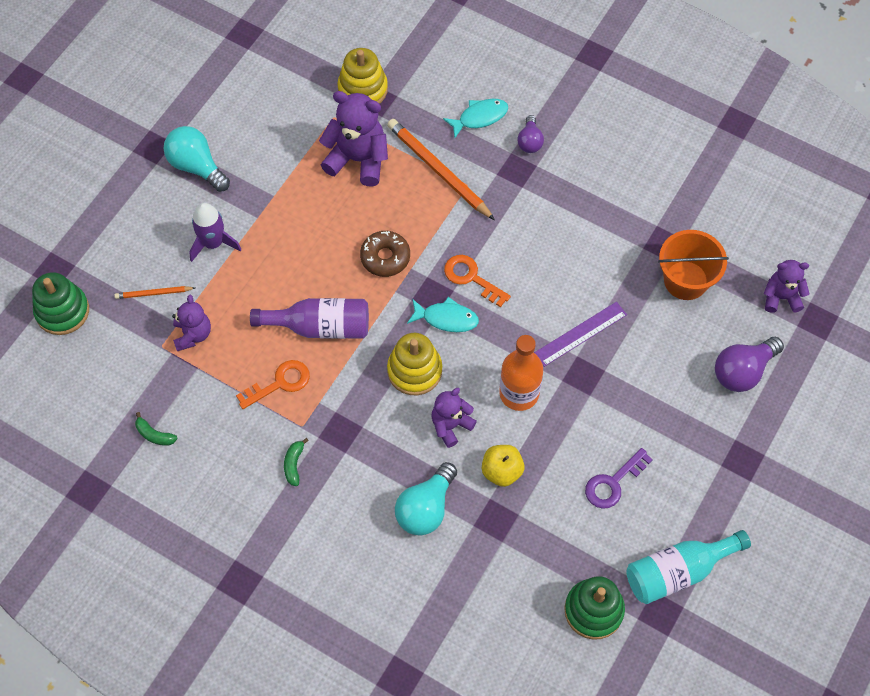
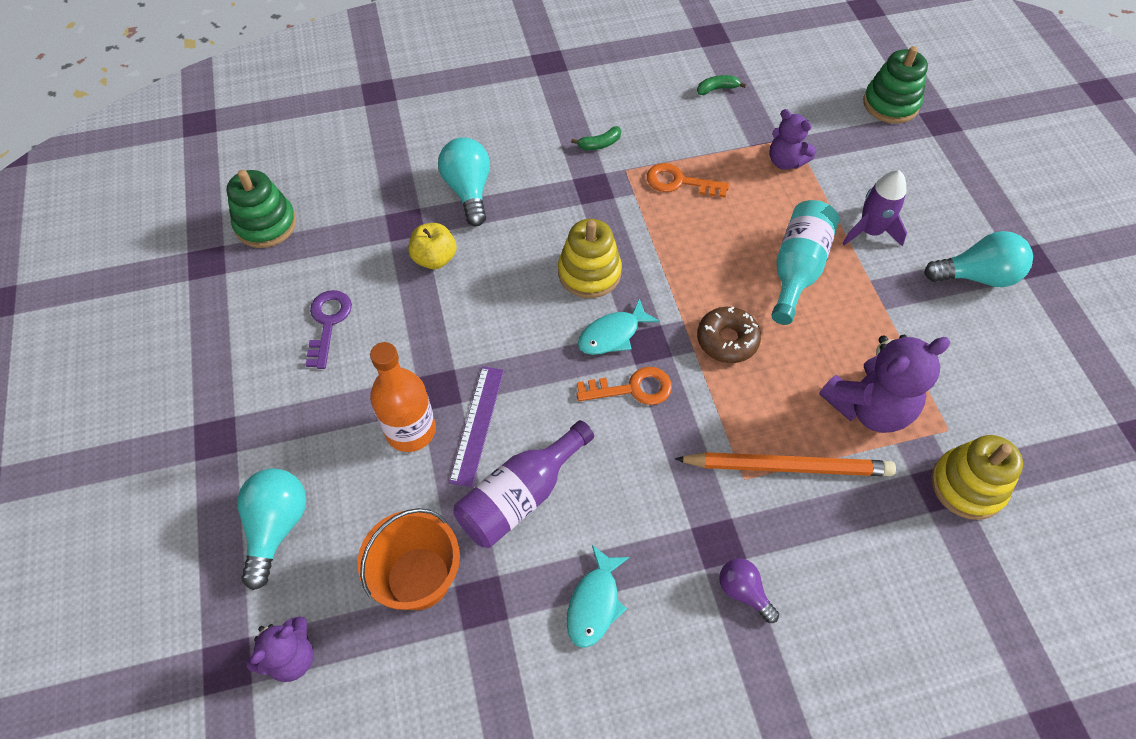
camera: 135 degrees right, 5 degrees down
(153, 293) = (853, 163): orange pencil -> none
(280, 383) = (679, 182): orange key -> orange key turned 90 degrees clockwise
(294, 464) = (599, 144): green banana -> green banana turned 105 degrees clockwise
(320, 327) = (704, 242): purple bottle -> purple bottle (520, 496)
(451, 425) = (512, 258): purple teddy bear -> none
(480, 117) = (825, 570): turquoise fish -> turquoise fish (594, 603)
(519, 393) = (481, 327): orange bottle -> orange bottle (410, 430)
(678, 572) = (212, 300): turquoise bottle -> turquoise bottle (797, 269)
(742, 371) = (277, 527): purple light bulb -> turquoise light bulb

